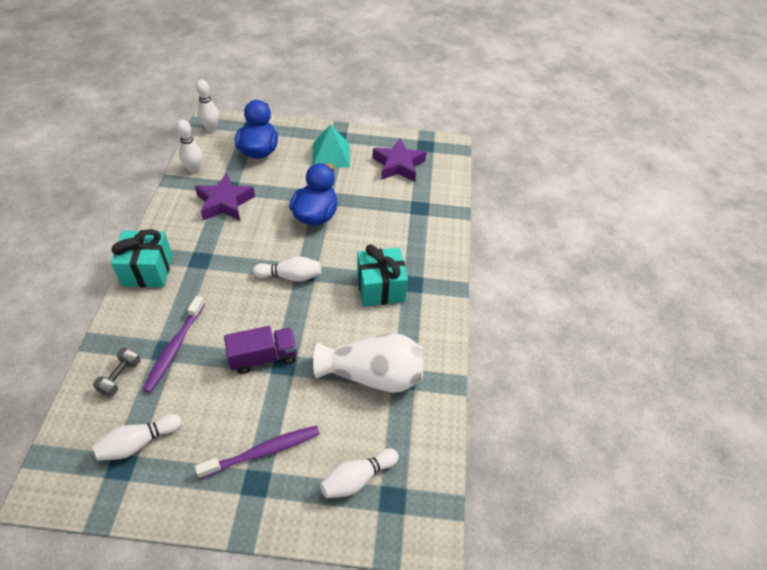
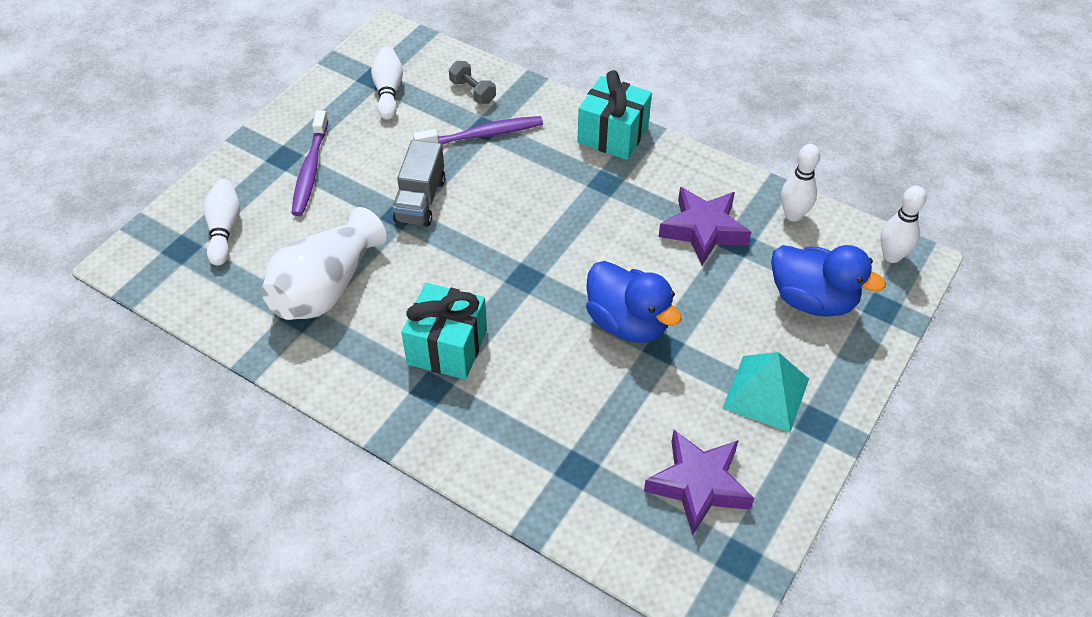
camera: 120 degrees right, 0 degrees up
(174, 348) = (482, 135): purple toothbrush -> purple toothbrush turned 120 degrees clockwise
(263, 357) = (420, 200): purple truck -> grey truck
(290, 276) = (526, 259): white bowling pin -> none

